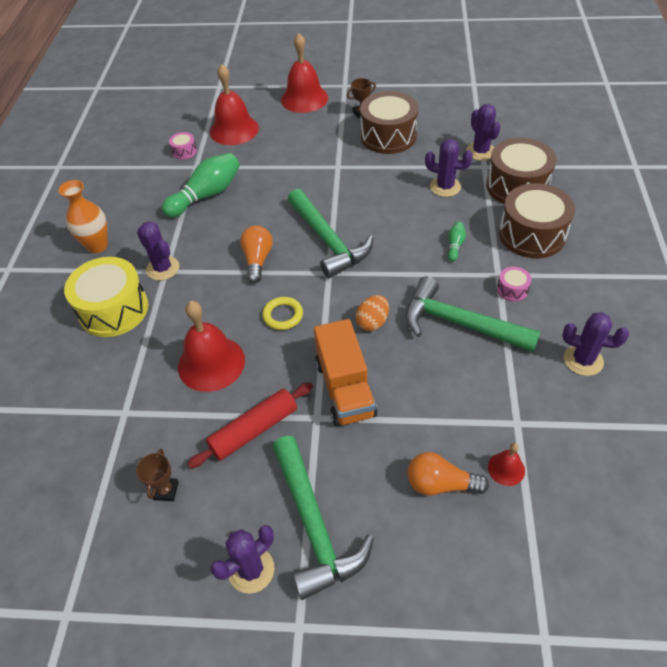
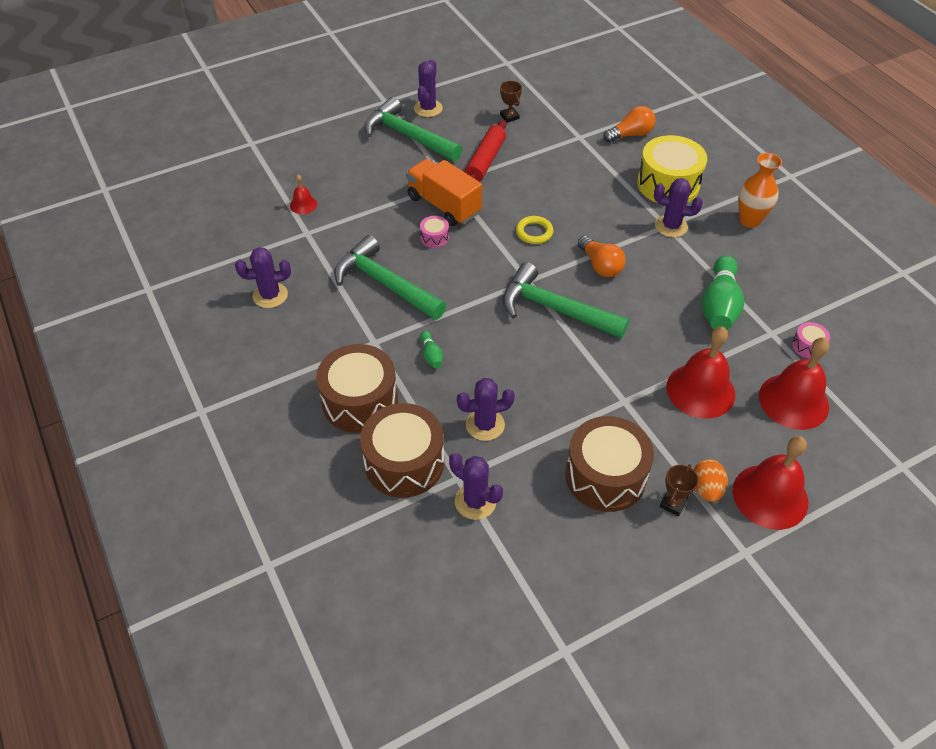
camera: 145 degrees right, 0 degrees up
(211, 363) = (554, 182): red bell -> red bell (700, 390)
(372, 322) = (458, 256): orange egg -> orange egg (706, 489)
(440, 484) = (343, 181): orange light bulb -> orange light bulb (630, 135)
(460, 324) = (385, 284): green hammer -> green hammer turned 135 degrees counterclockwise
(512, 290) = (354, 332): pink drum -> pink drum (434, 237)

